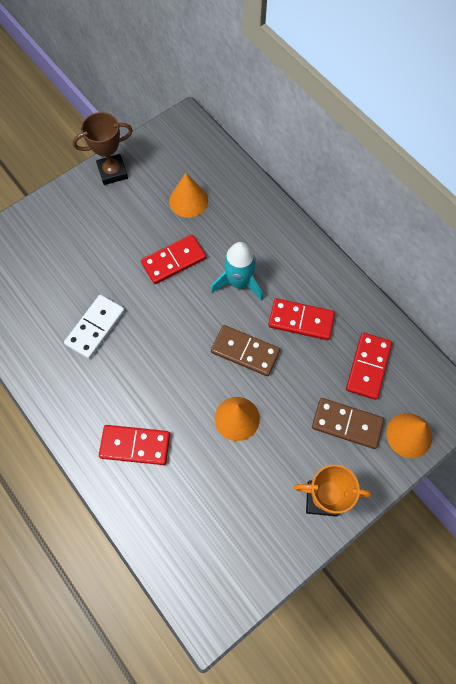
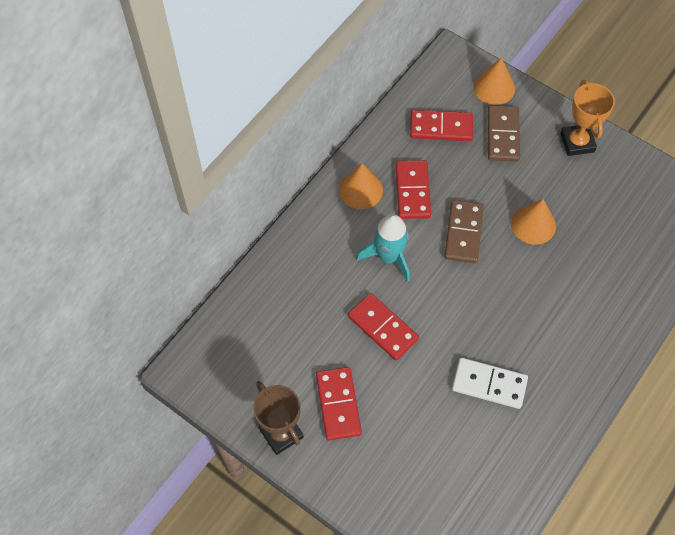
camera: 105 degrees left, 5 degrees down
(135, 445) = (595, 306): red domino -> red domino (338, 404)
(188, 200) = (299, 334): orange cone -> orange cone (361, 190)

